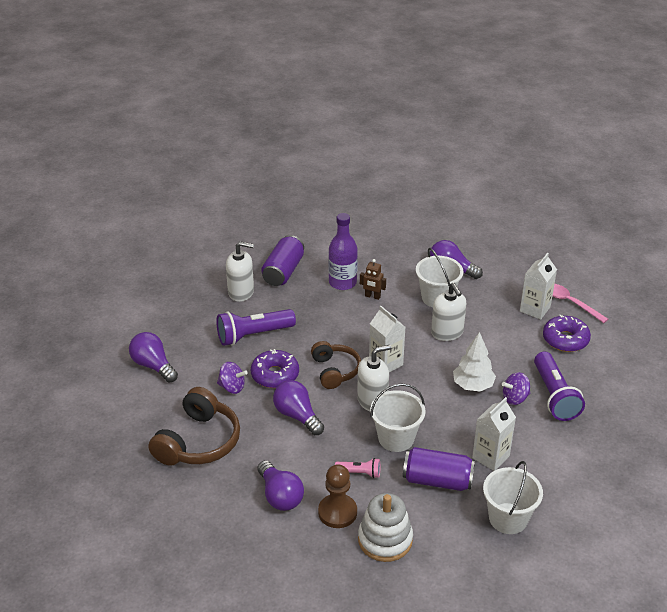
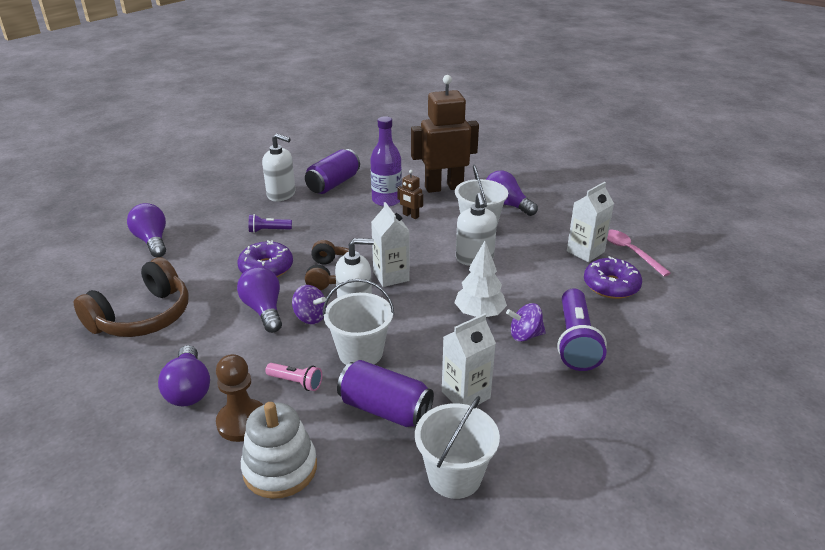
camera: 15 degrees right, 5 degrees down
(232, 387) = (215, 272): purple spinning top -> purple spinning top (310, 317)
(253, 335) = (268, 230): purple flashlight -> purple flashlight, size x0.51
(387, 259) = (444, 187): none -> brown robot

